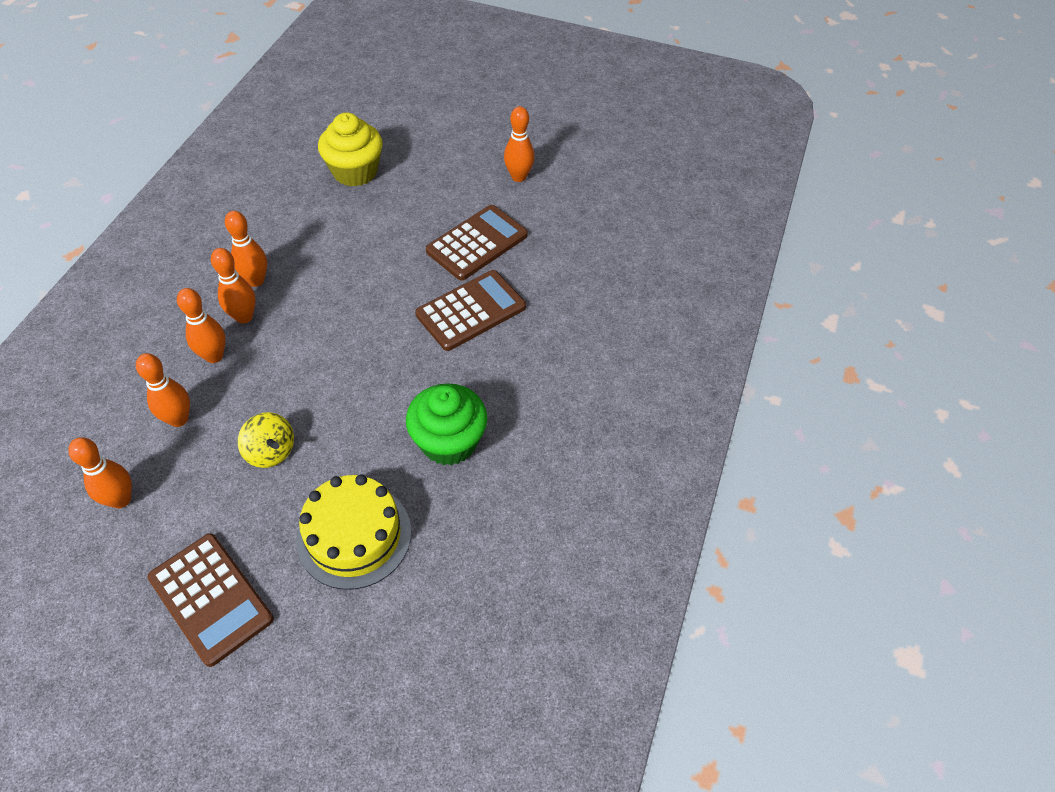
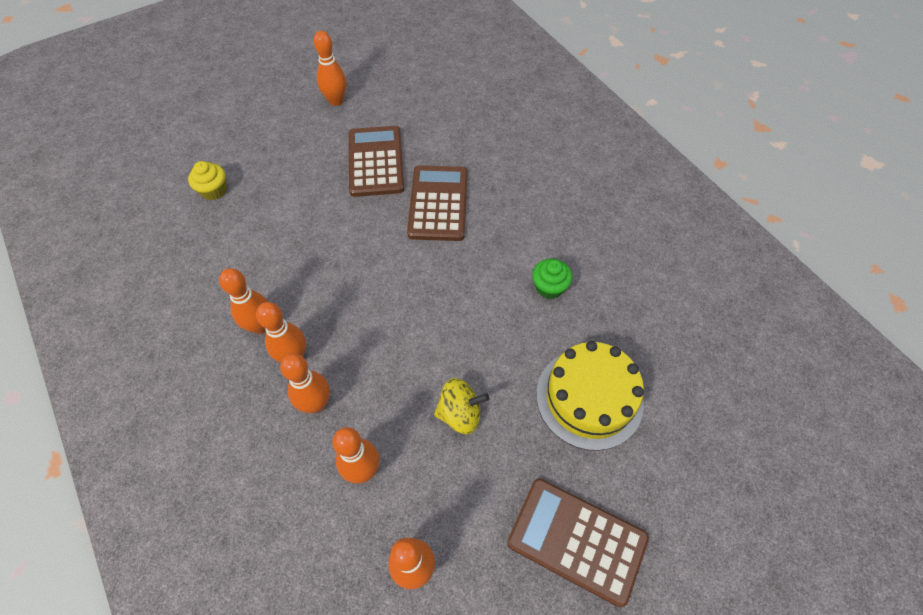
camera: 50 degrees left, 5 degrees up
(211, 598) = (577, 540): brown calculator -> brown calculator turned 150 degrees counterclockwise
(355, 171) = (214, 190): yellow cupcake -> yellow cupcake, size x0.55
(449, 442) = (549, 287): green cupcake -> green cupcake, size x0.55

